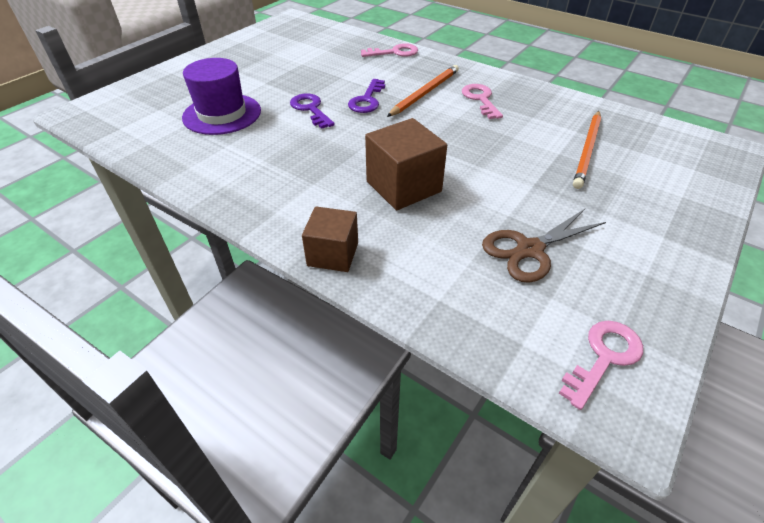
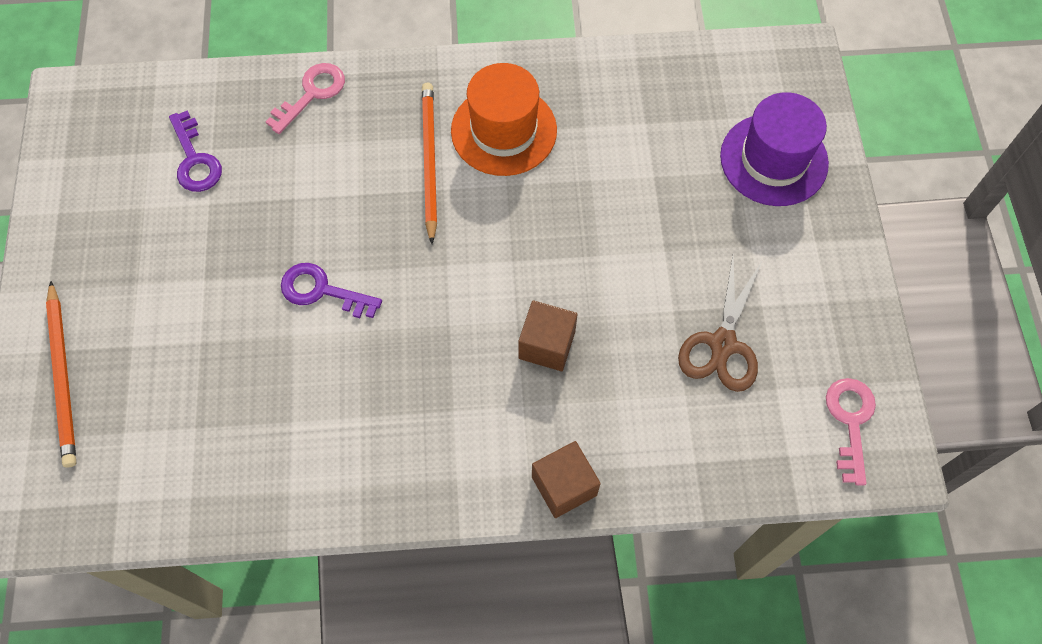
camera: 40 degrees left, 20 degrees up
(222, 114) = (220, 380): purple hat -> purple hat (773, 160)
(367, 100) = (373, 224): purple key -> purple key (195, 159)
(403, 186) = (547, 345): brown cube -> brown cube, size x0.66
(480, 99) = (504, 130): pink key -> orange hat
(587, 150) = (677, 152): orange pencil -> orange pencil (63, 376)

